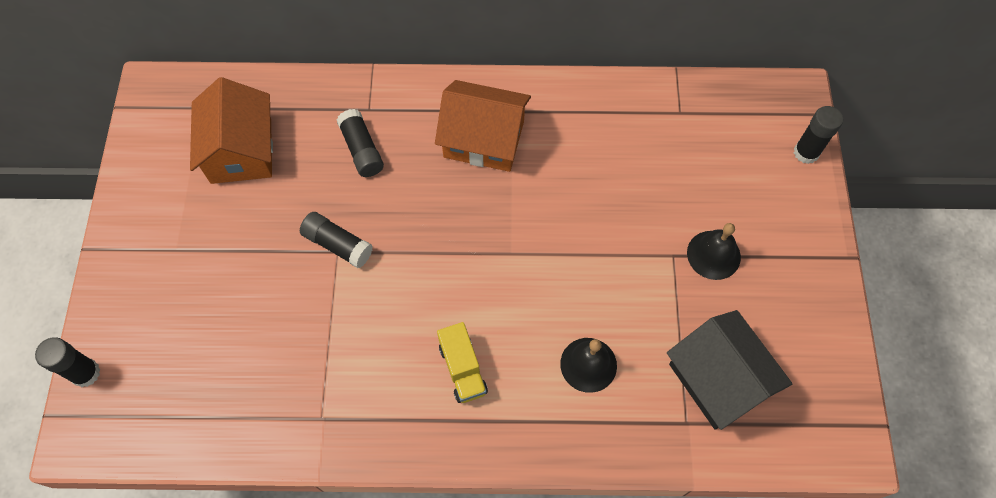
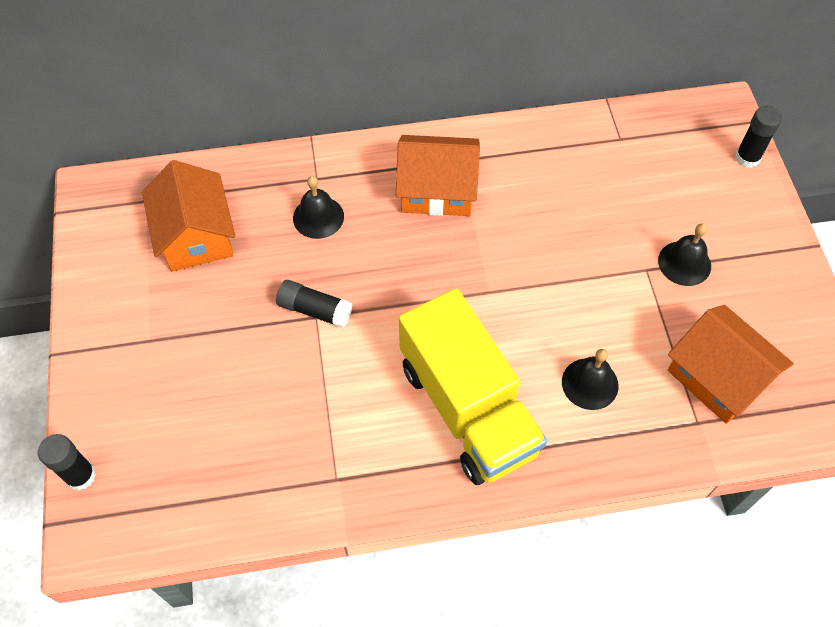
camera: 10 degrees left, 5 degrees down
(361, 150) = (318, 217): black glue stick -> black bell
(462, 369) = (467, 408): yellow truck -> yellow truck, size x2.34
(718, 379) = (718, 377): black house -> orange house

